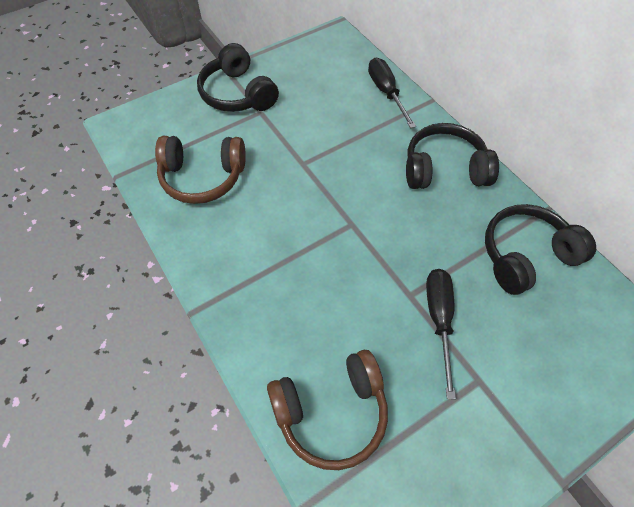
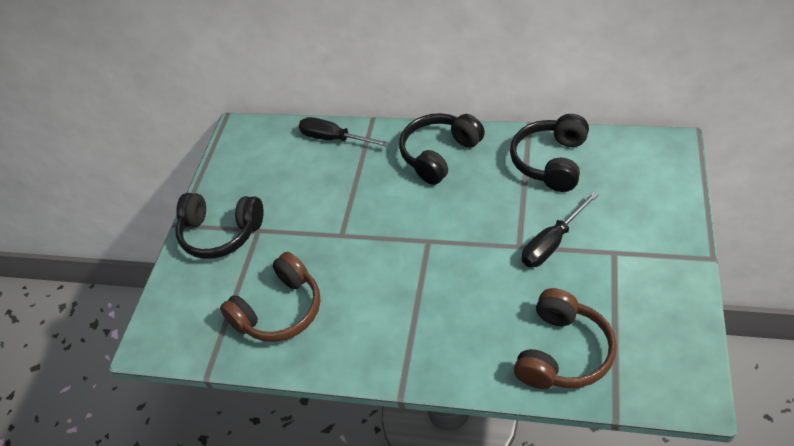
camera: 40 degrees left, 10 degrees down
(439, 320) = (552, 243): black screwdriver -> black screwdriver turned 90 degrees counterclockwise

